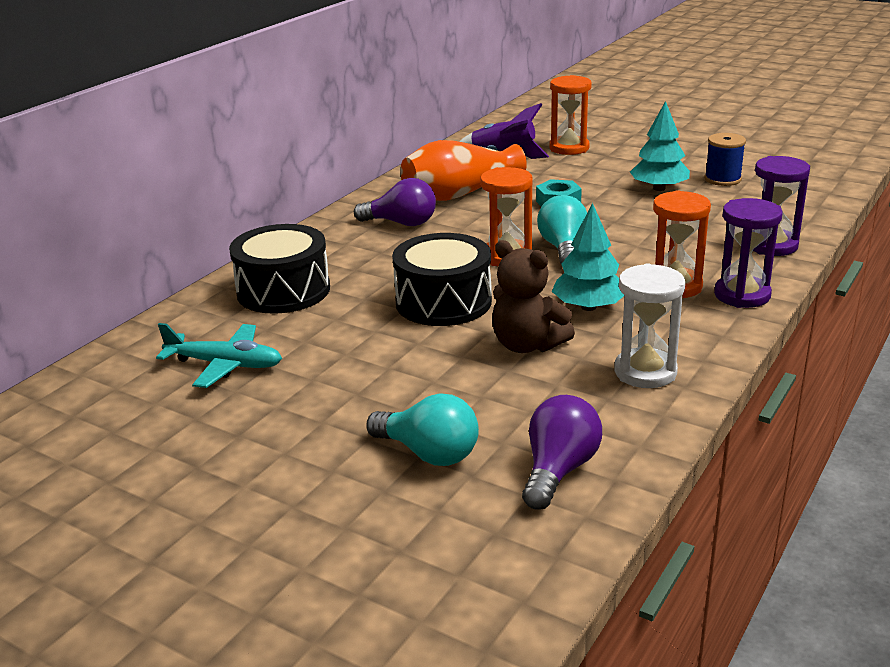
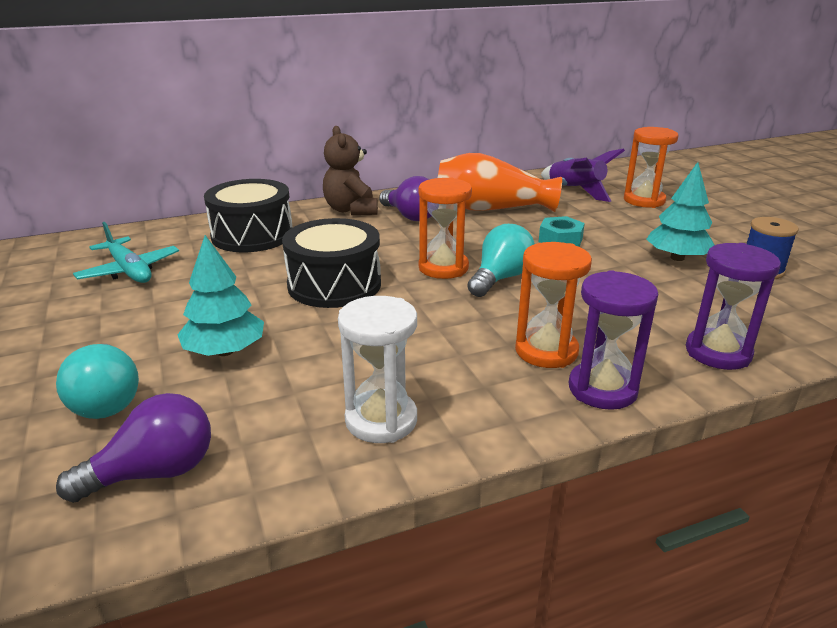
camera: 35 degrees right, 0 degrees up
(527, 345) = (331, 347): brown teddy bear -> brown teddy bear (351, 210)
(588, 307) = (435, 336): turquoise tree -> turquoise tree (225, 351)

